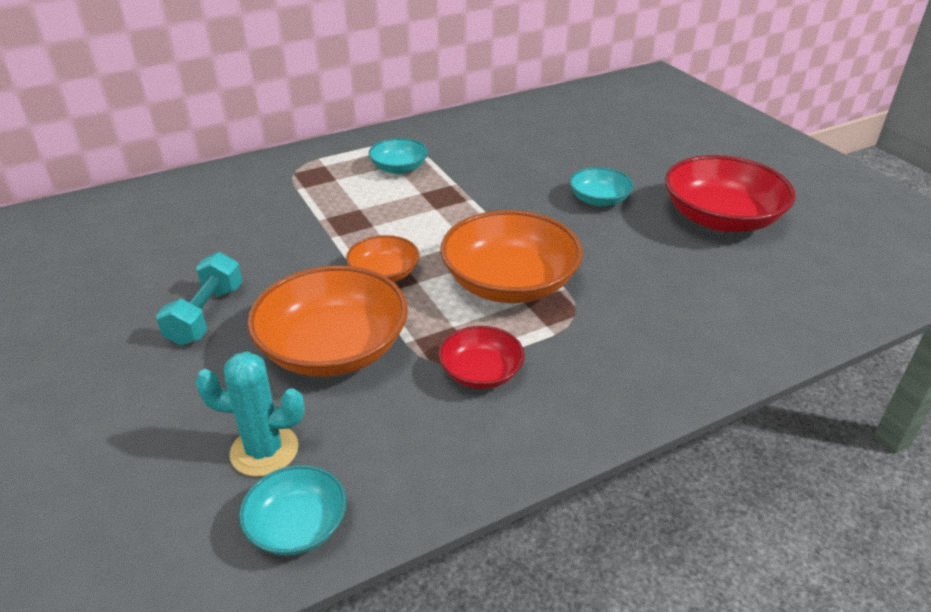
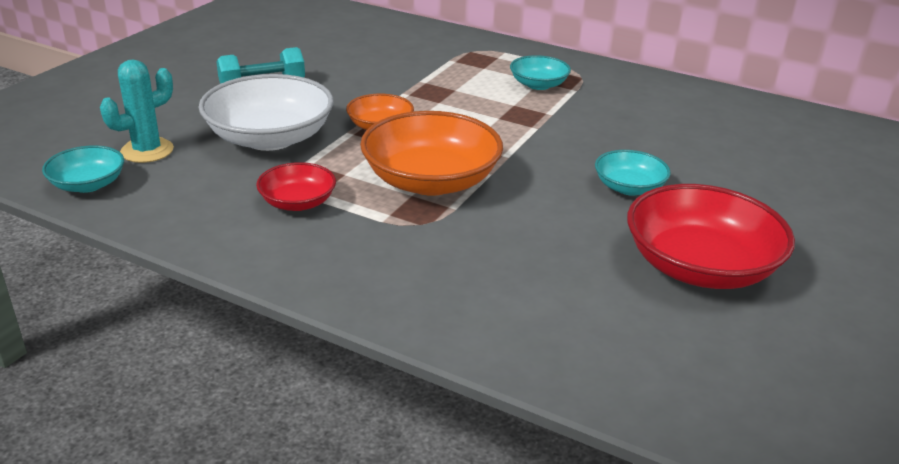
camera: 55 degrees right, 5 degrees down
(264, 450) = (147, 151): turquoise cactus -> turquoise cactus turned 75 degrees clockwise
(333, 348) = (270, 138): orange bowl -> white bowl

